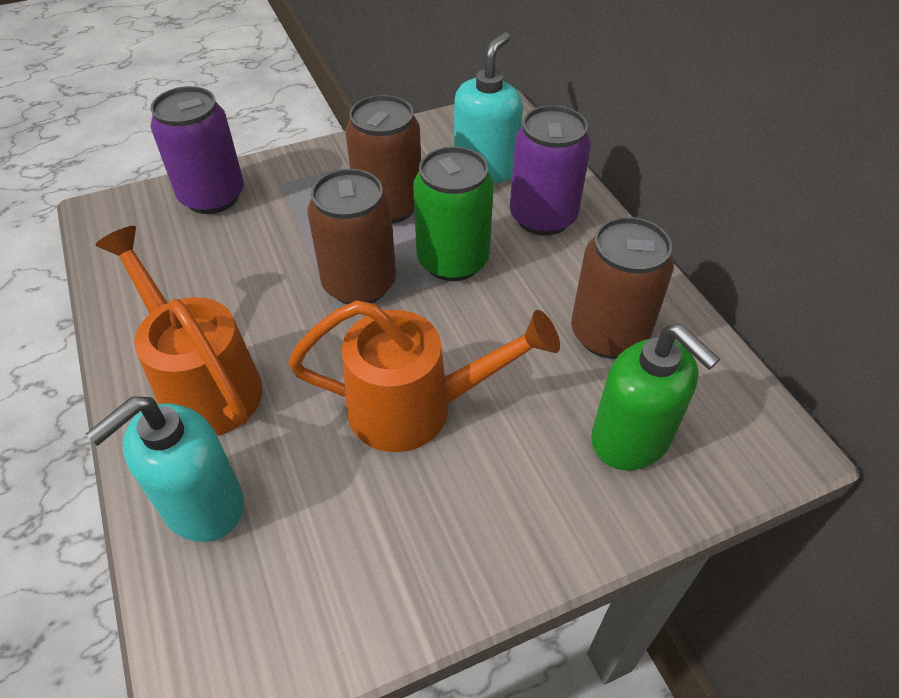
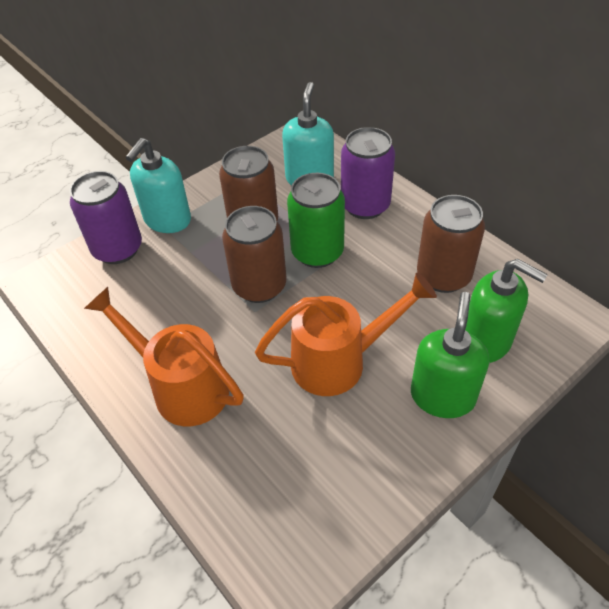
camera: 15 degrees left, 0 degrees up
(202, 505) = (224, 469): turquoise soap dispenser -> turquoise soap dispenser (167, 220)
(535, 497) = (442, 396): none -> green soap dispenser

